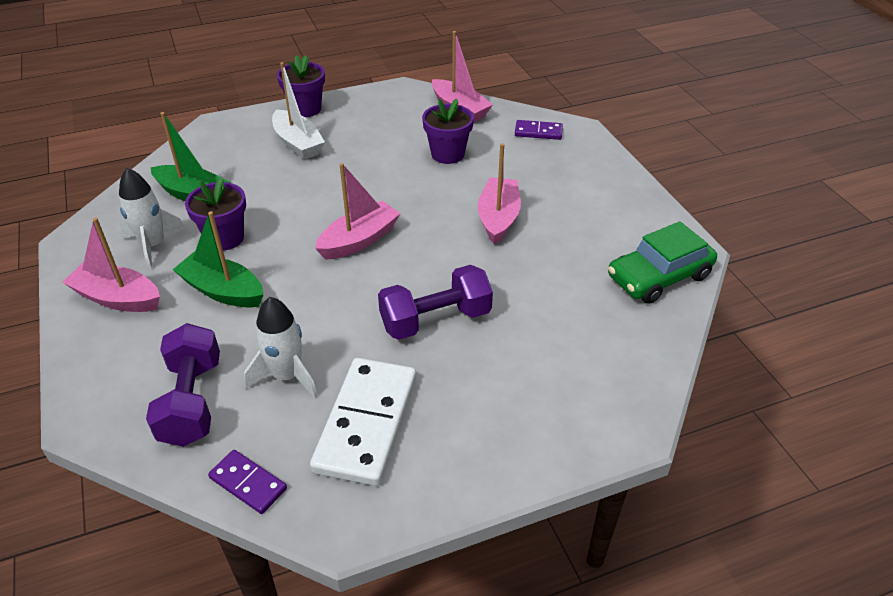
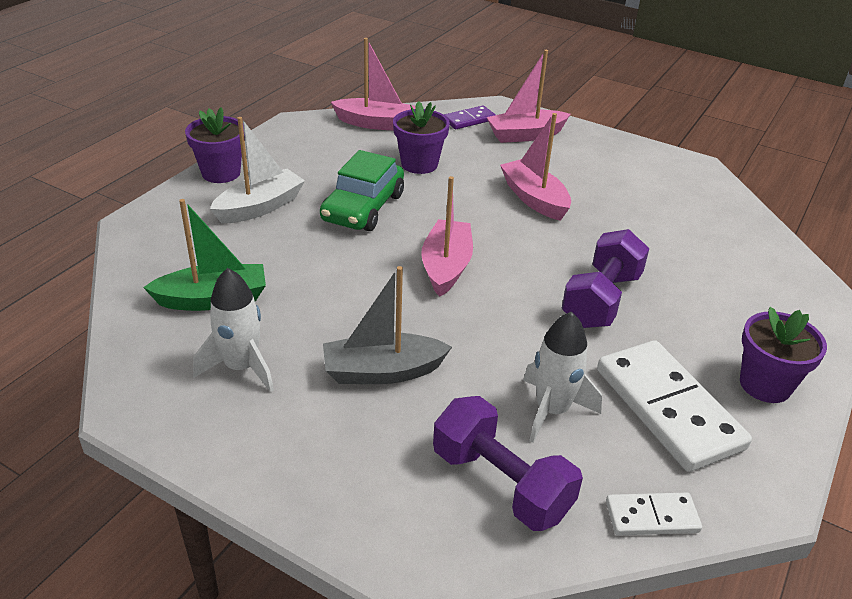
camera: 40 degrees left, 5 degrees down
(118, 298) = (278, 437): pink boat -> pink boat (525, 135)
(223, 291) = (382, 371): green boat -> grey boat
(225, 238) = (312, 324): purple flower pot -> purple flower pot (765, 385)
(248, 483) = (652, 517): purple domino -> white domino
(298, 143) = (260, 207): white boat -> white boat turned 60 degrees counterclockwise
(659, 276) = (702, 193): green car -> green car (363, 207)

